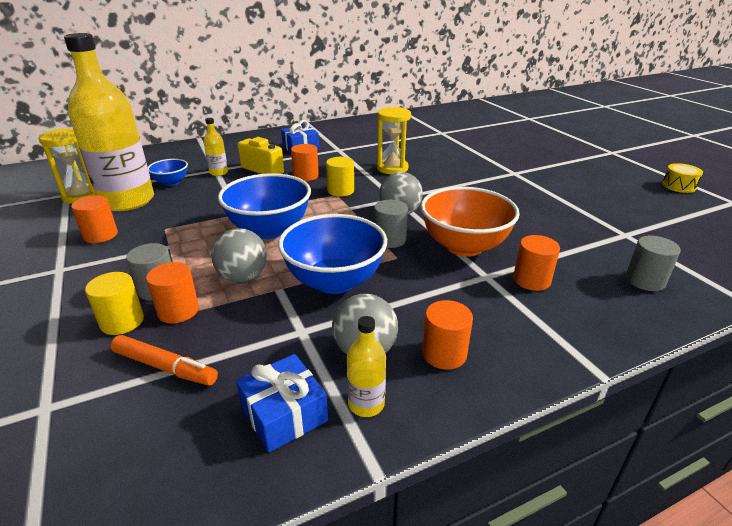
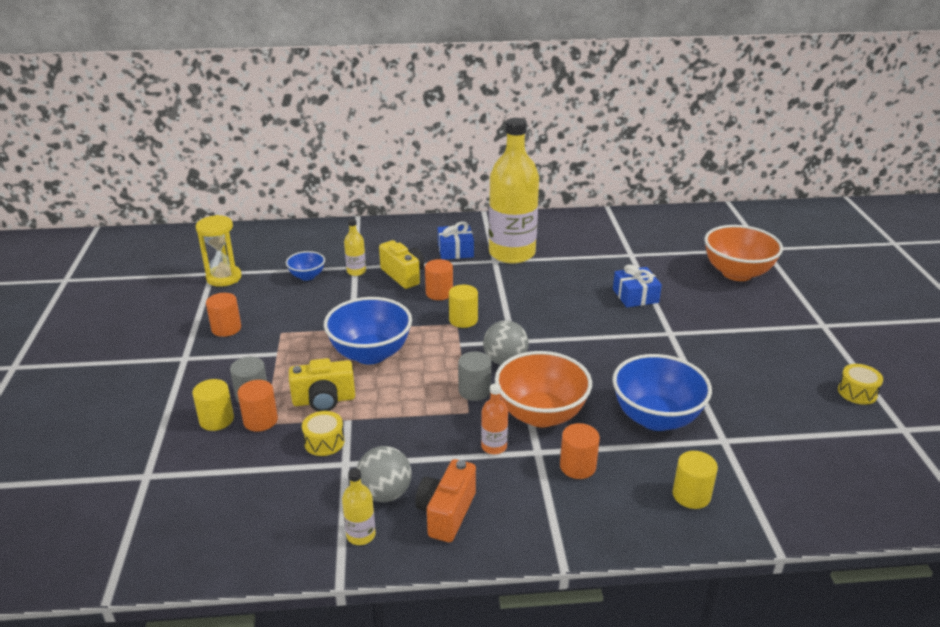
camera: 20 degrees right, 0 degrees up
(127, 201) = (260, 292): yellow bottle -> yellow bottle (512, 253)
(165, 367) = (233, 466): orange marker -> none
(243, 277) = (324, 400): grey ball -> yellow camera
(265, 315) = (324, 442): none -> yellow drum
(284, 414) = (299, 525): blue gift -> blue gift (635, 296)
(334, 281) = (398, 423): blue bowl -> blue bowl (656, 418)
(392, 168) = (536, 299): yellow hourglass -> none
(443, 281) = (494, 446): none -> orange bottle
(444, 354) = (446, 513): orange cylinder -> orange camera
(525, 133) = (737, 273): none -> orange bowl
(645, 280) = (691, 495): grey cylinder -> yellow cylinder

